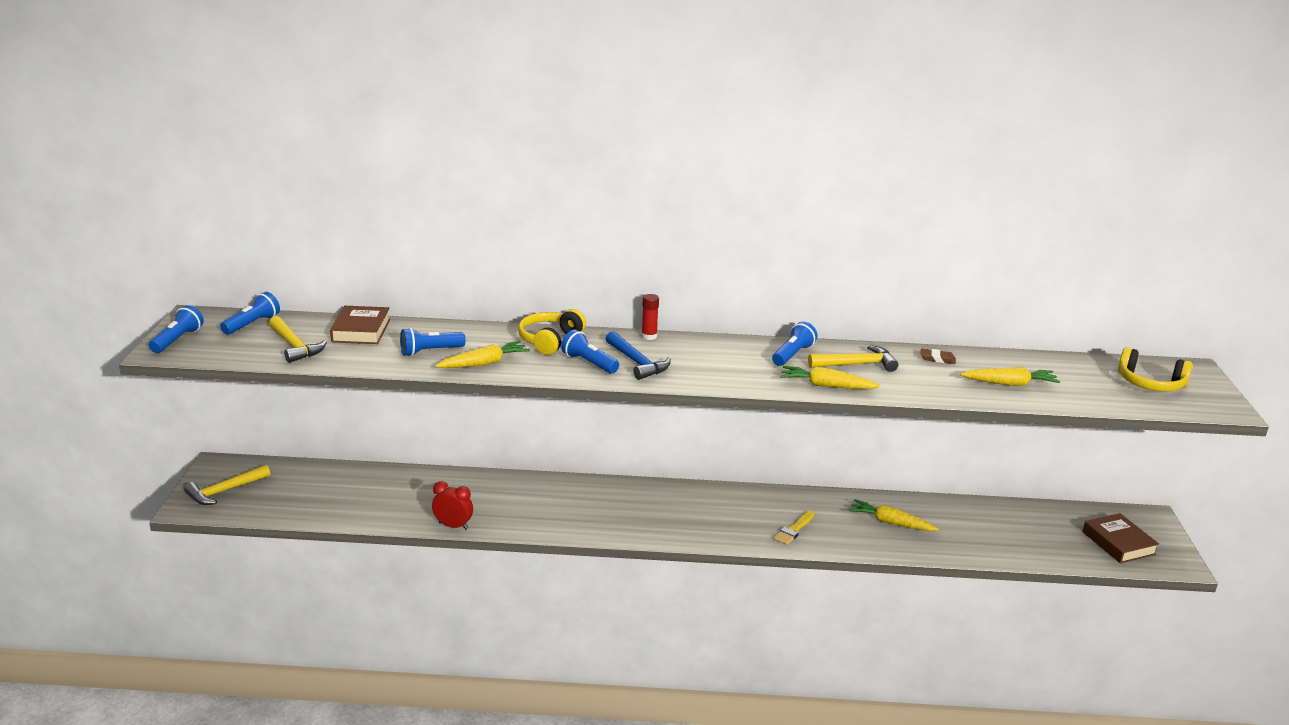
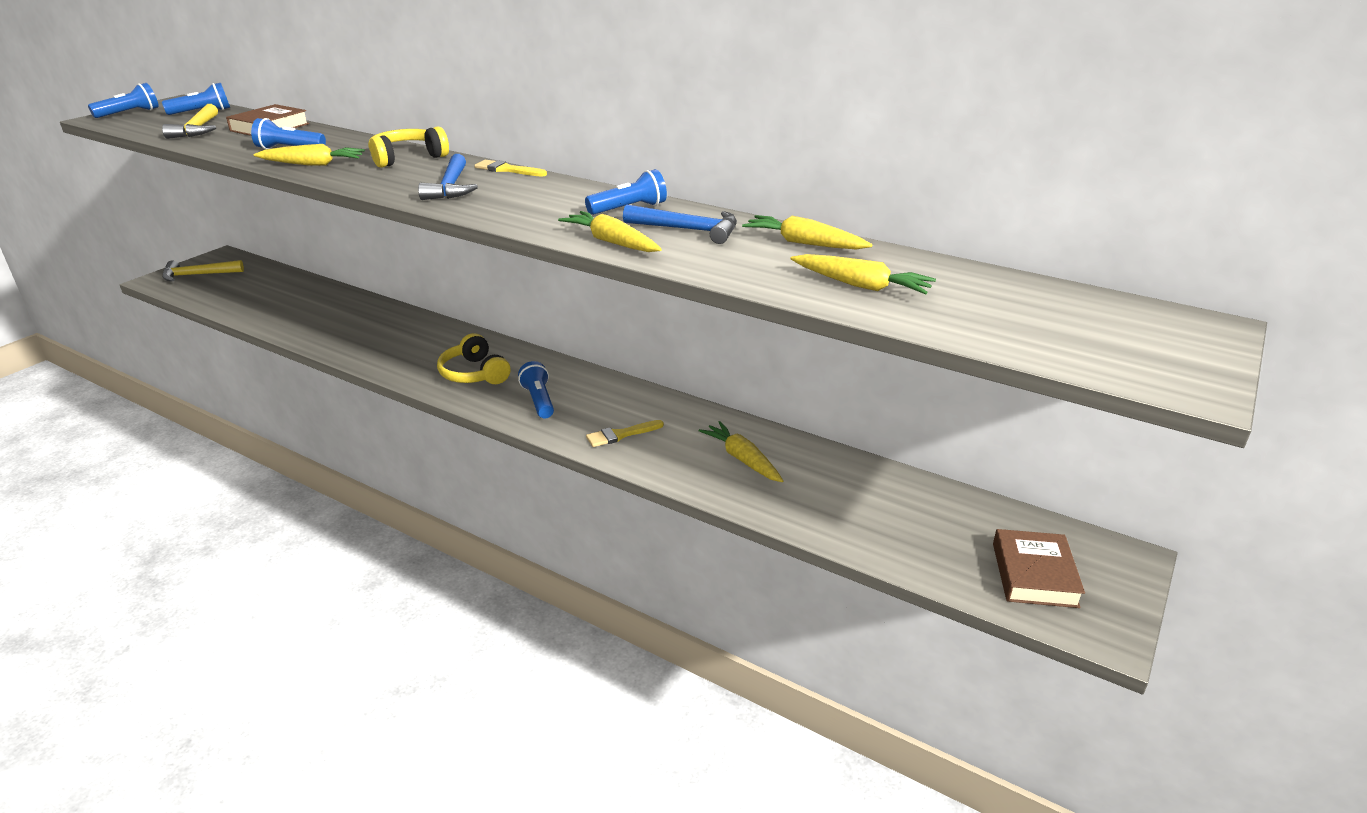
camera: 30 degrees right, 5 degrees up
(453, 526) = (316, 343): red clock -> none
(589, 363) = (404, 180): blue flashlight -> blue flashlight (539, 401)
(649, 336) = (507, 170): red glue stick -> yellow brush
(857, 364) = (688, 230): yellow hammer -> blue hammer
(937, 359) = (804, 243): brown eraser -> yellow carrot
(1150, 383) = (1096, 328): yellow headphones -> yellow headphones (474, 374)

